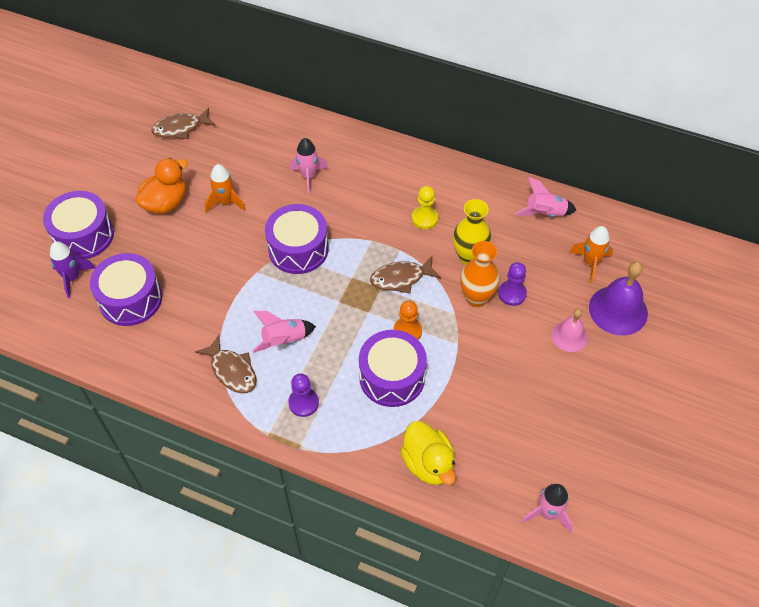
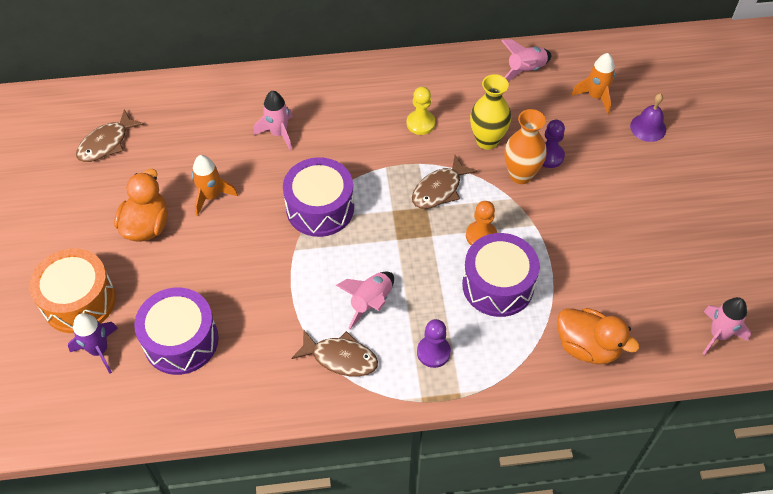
camera: 30 degrees left, 0 degrees up
(83, 235) = (79, 301): purple drum -> orange drum
(428, 463) = (587, 347): yellow duck -> orange duck
(569, 336) = (624, 170): pink bell -> none
(618, 310) = (648, 127): purple bell -> purple bell, size x0.60

